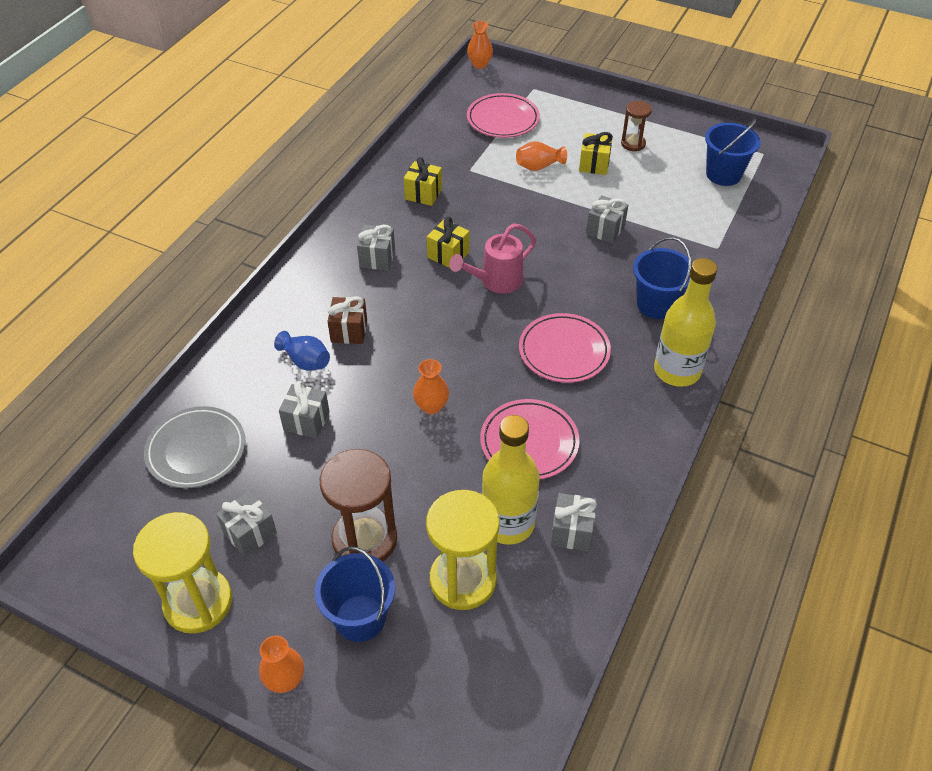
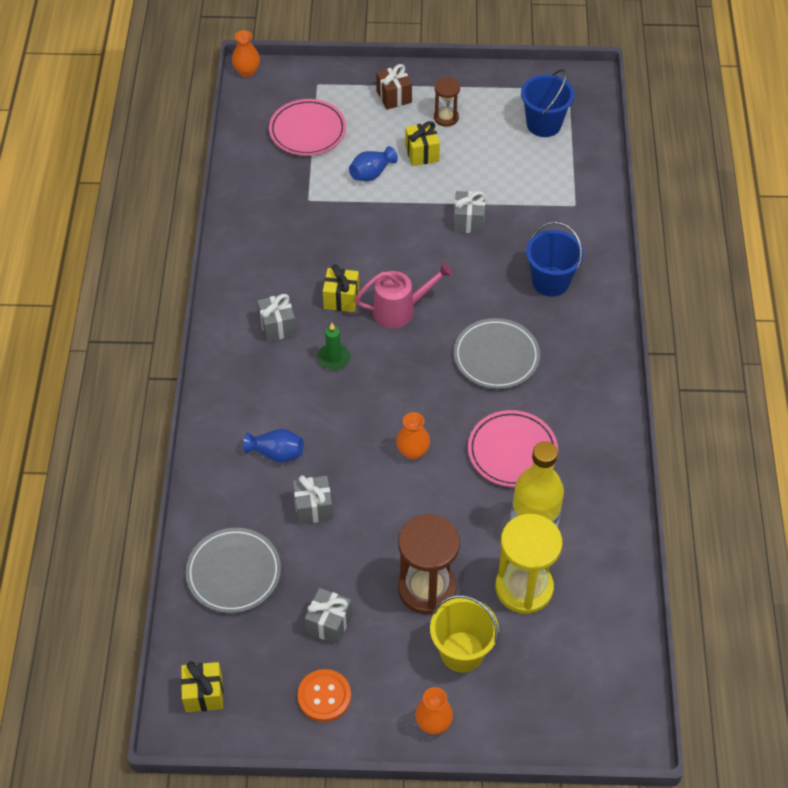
camera: 25 degrees left, 5 degrees up
(198, 602) = (324, 696): yellow hourglass -> orange button
(349, 331) = (297, 409): brown gift -> brown gift (394, 97)
(360, 618) = (462, 651): blue bucket -> yellow bucket
(410, 300) = (334, 358): none -> green candle
(423, 194) = (279, 242): yellow gift -> yellow gift (204, 694)
(496, 281) = (400, 310): pink watering can -> pink watering can turned 135 degrees counterclockwise
(538, 166) = (371, 173): orange vase -> blue vase
(564, 351) = (496, 356): pink plate -> grey plate
(572, 531) = (586, 513): grey gift -> none
(677, 371) = (598, 339): yellow bottle -> none

